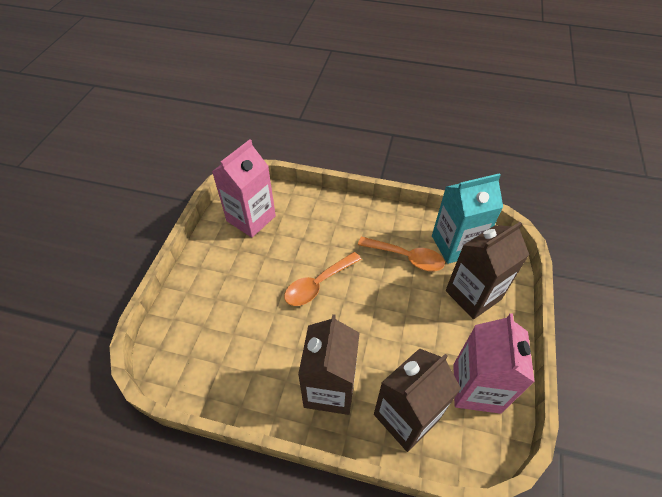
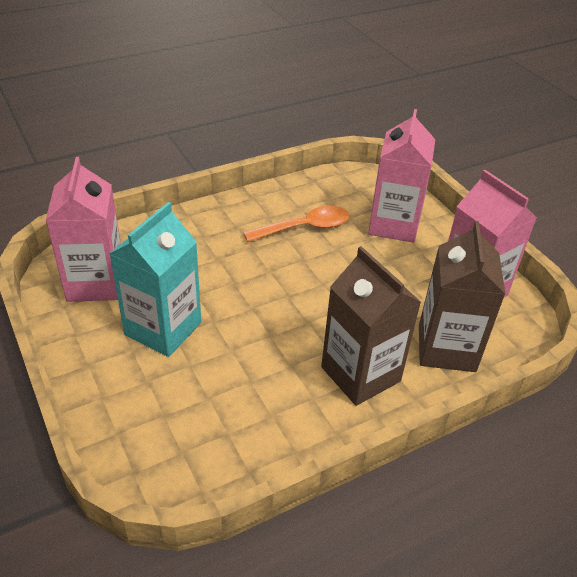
camera: 45 degrees left, 10 degrees down
(318, 284) = (246, 298): orange spoon -> none
(455, 245) = (336, 195): turquoise carton -> turquoise carton (163, 329)
(473, 295) = (393, 225): brown carton -> pink carton

